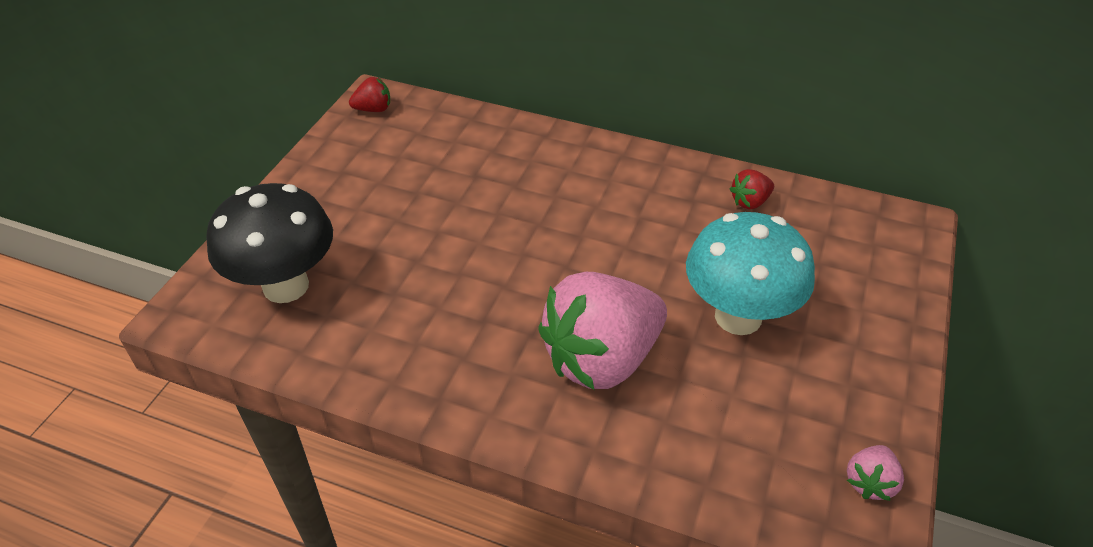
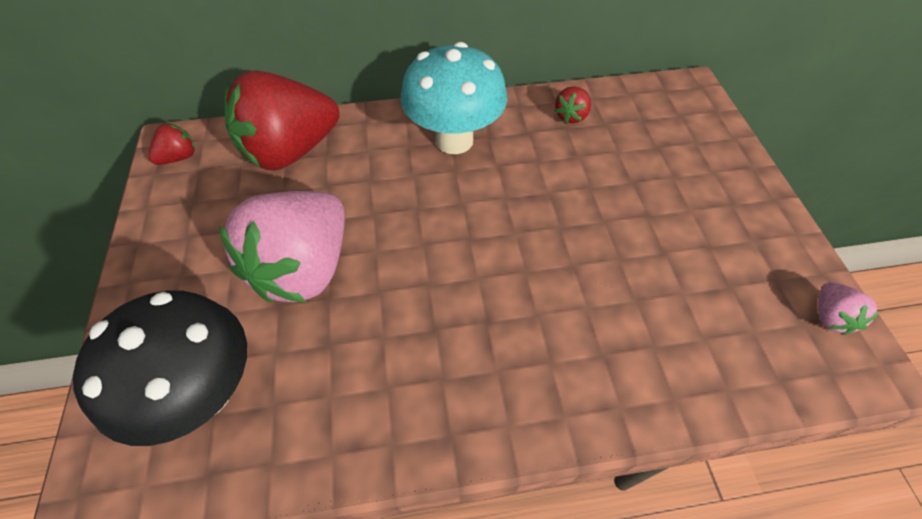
camera: 30 degrees left, 10 degrees up
(464, 137) = (291, 151): none -> red strawberry
(601, 359) = (563, 314): pink strawberry -> pink strawberry (304, 268)
(738, 317) = (636, 220): turquoise mushroom -> turquoise mushroom (454, 140)

